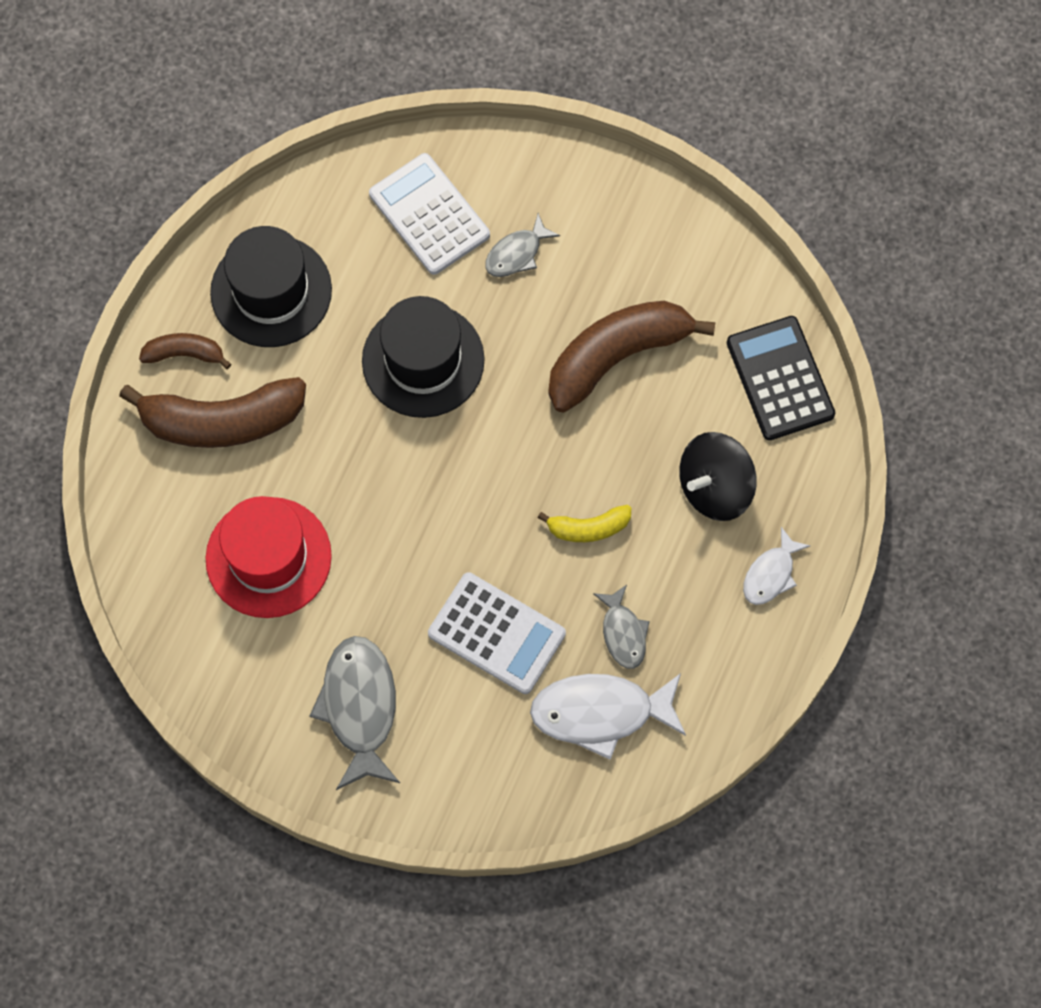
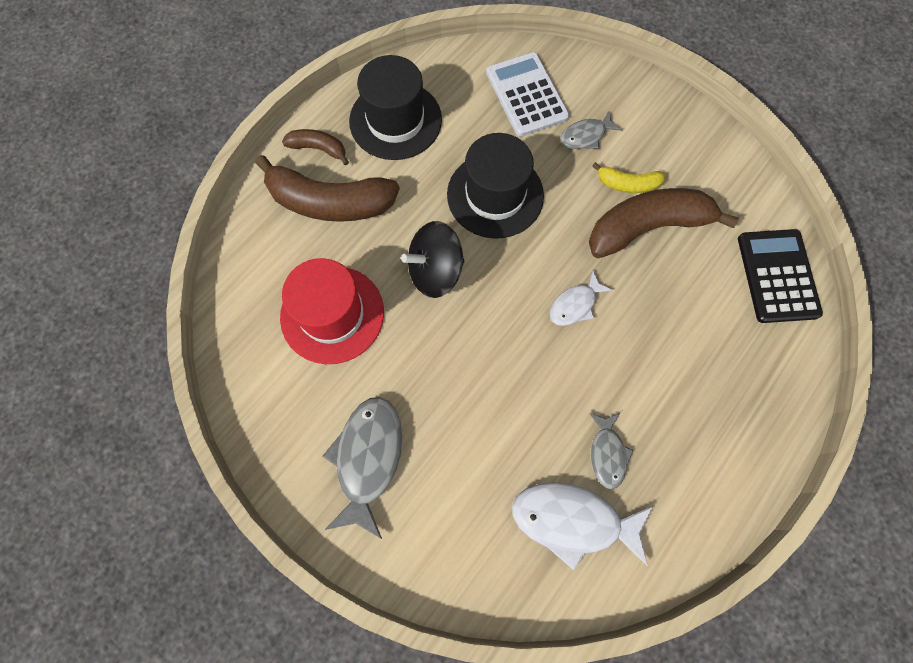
camera: 15 degrees right, 0 degrees up
(496, 633) = (499, 425): white calculator -> none
(588, 528) = (596, 356): yellow banana -> yellow banana (627, 184)
(715, 487) = (709, 350): black spinning top -> black spinning top (435, 271)
(771, 574) = (745, 435): white fish -> white fish (575, 304)

